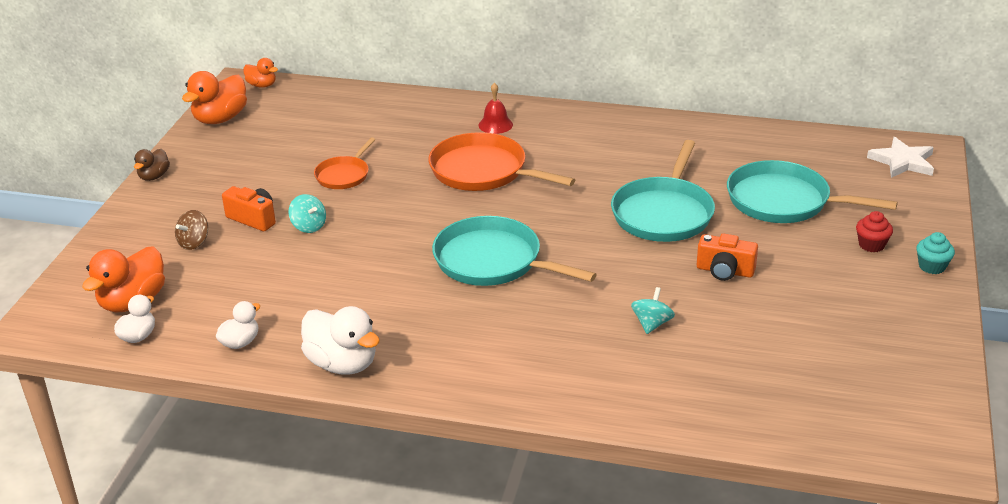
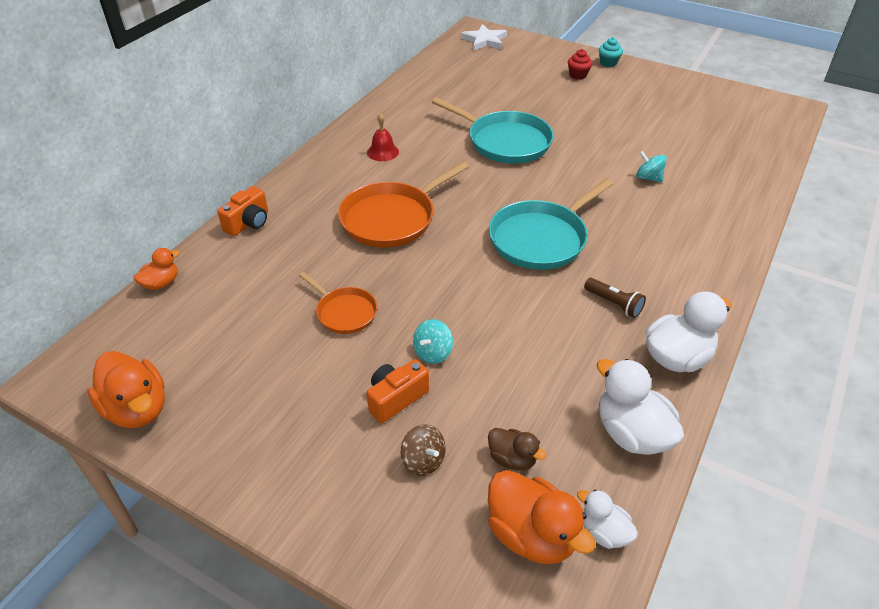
camera: 75 degrees left, 10 degrees up
(154, 176) = (241, 494): brown duck -> brown duck (512, 459)
(240, 342) = (631, 433): white duck -> white duck, size x1.76
(262, 85) = (81, 358): orange duck -> orange duck (161, 283)
(309, 226) = (433, 353): turquoise spinning top -> turquoise spinning top turned 150 degrees clockwise
(407, 318) = (614, 304): none -> brown flashlight
(495, 125) = (313, 196): red bell -> red bell (383, 152)
(725, 271) = (591, 134): orange camera -> orange camera (248, 223)
(783, 201) = (512, 91): turquoise pan -> none

